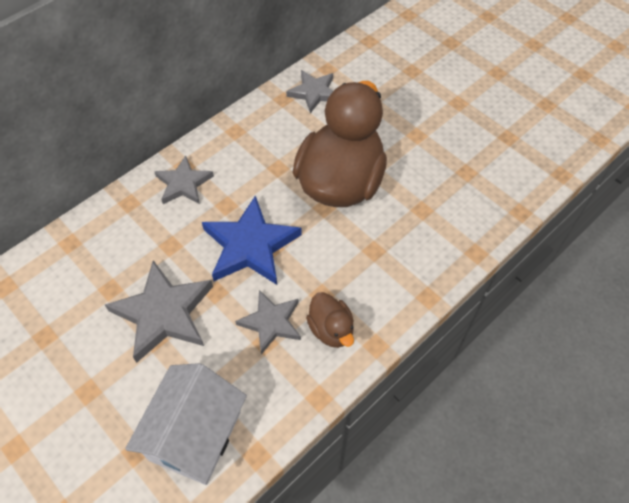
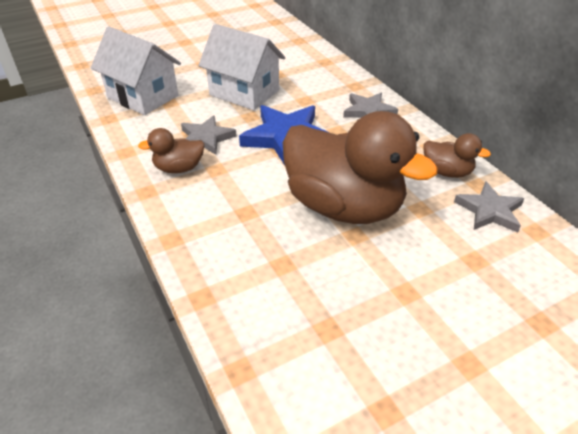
camera: 105 degrees right, 15 degrees down
(164, 313) = (244, 92): grey star -> white house
(271, 118) = (447, 172): none -> brown duck

